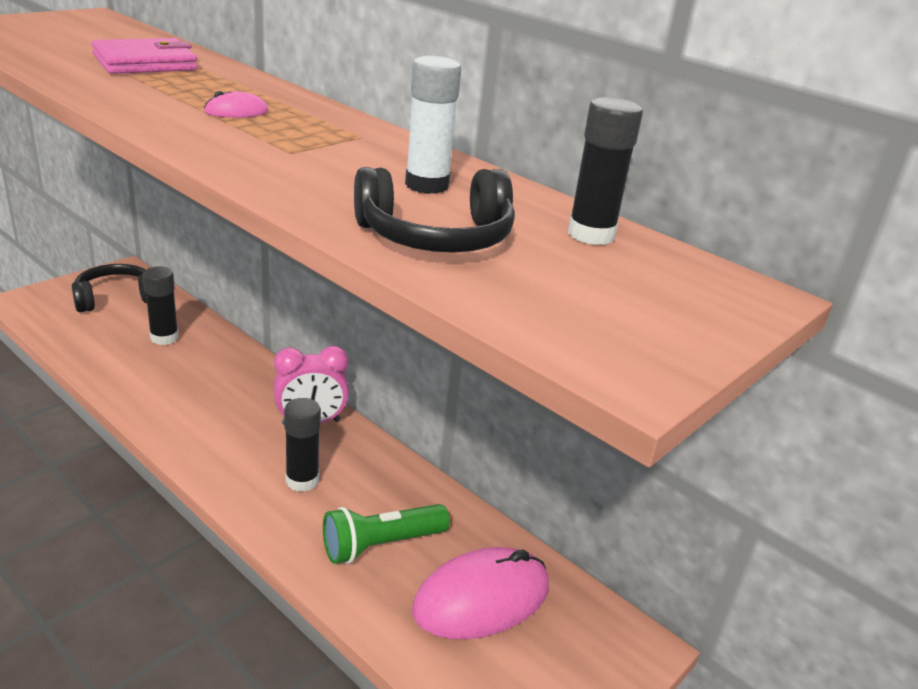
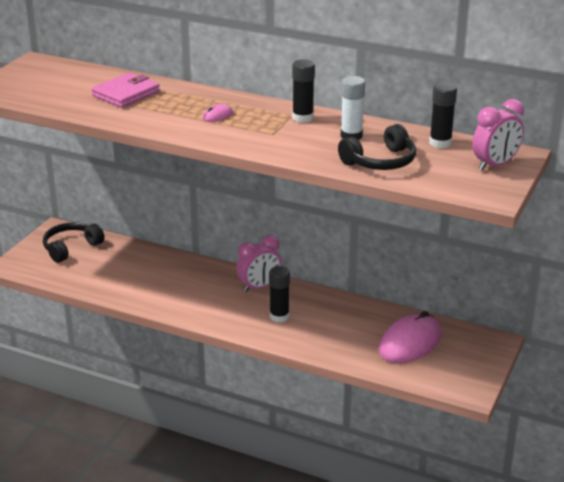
camera: 15 degrees left, 0 degrees up
(164, 338) = (127, 263): black glue stick -> black glue stick (303, 118)
(381, 545) = (344, 334): green flashlight -> none
(681, 302) = (495, 165): none -> pink clock

